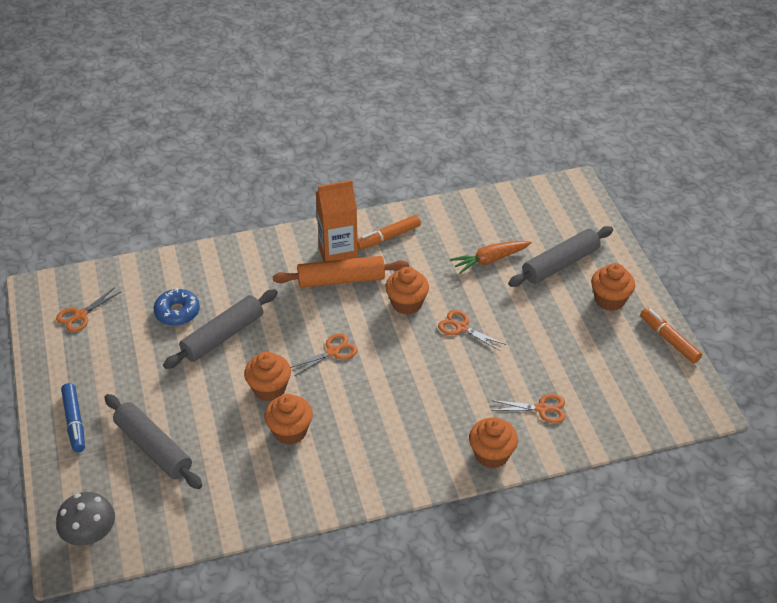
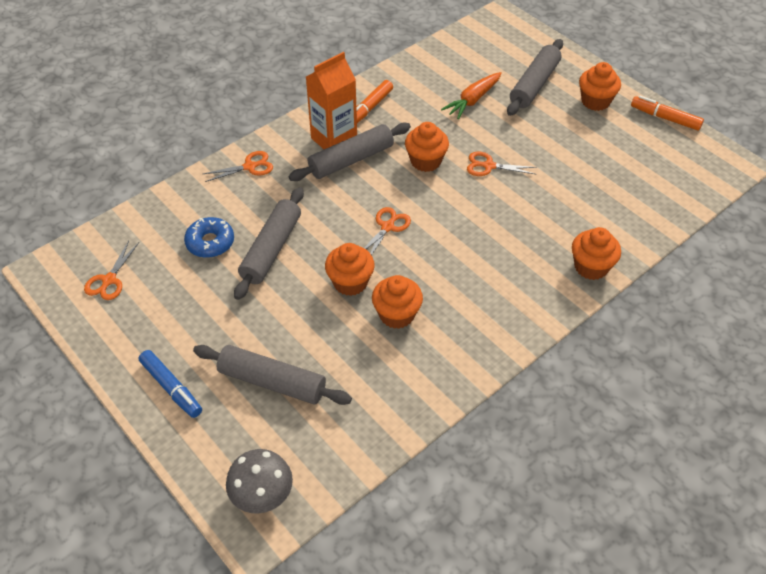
camera: 25 degrees left, 5 degrees up
(341, 279) = (351, 160): orange rolling pin -> grey rolling pin
(542, 409) = (605, 212): orange scissors -> orange scissors (250, 167)

